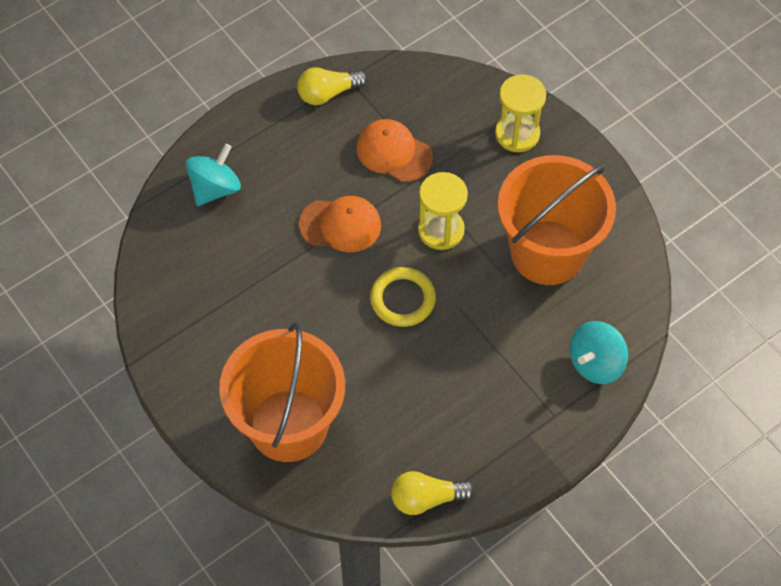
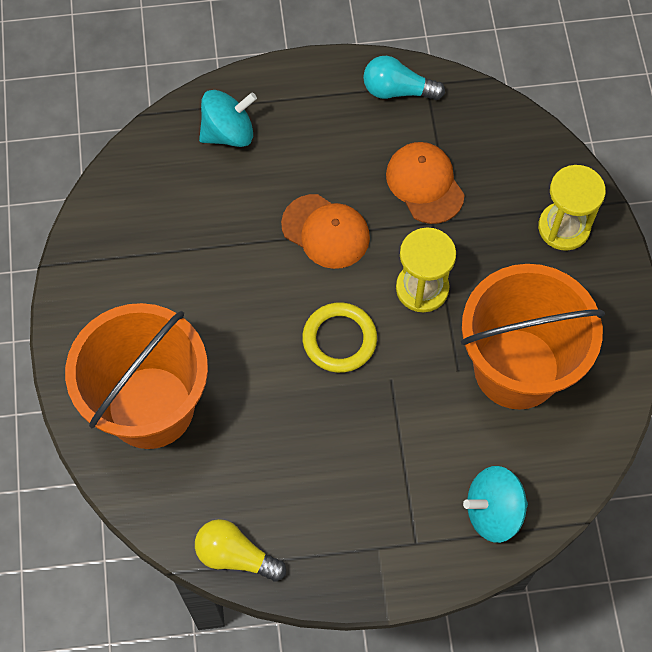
camera: 30 degrees right, 5 degrees up
(328, 93) = (397, 90): yellow light bulb -> turquoise light bulb

